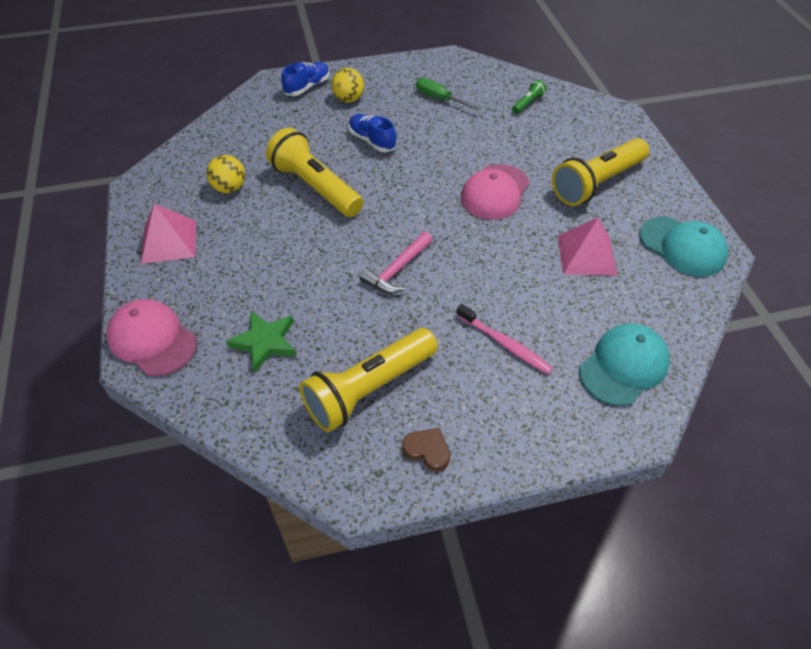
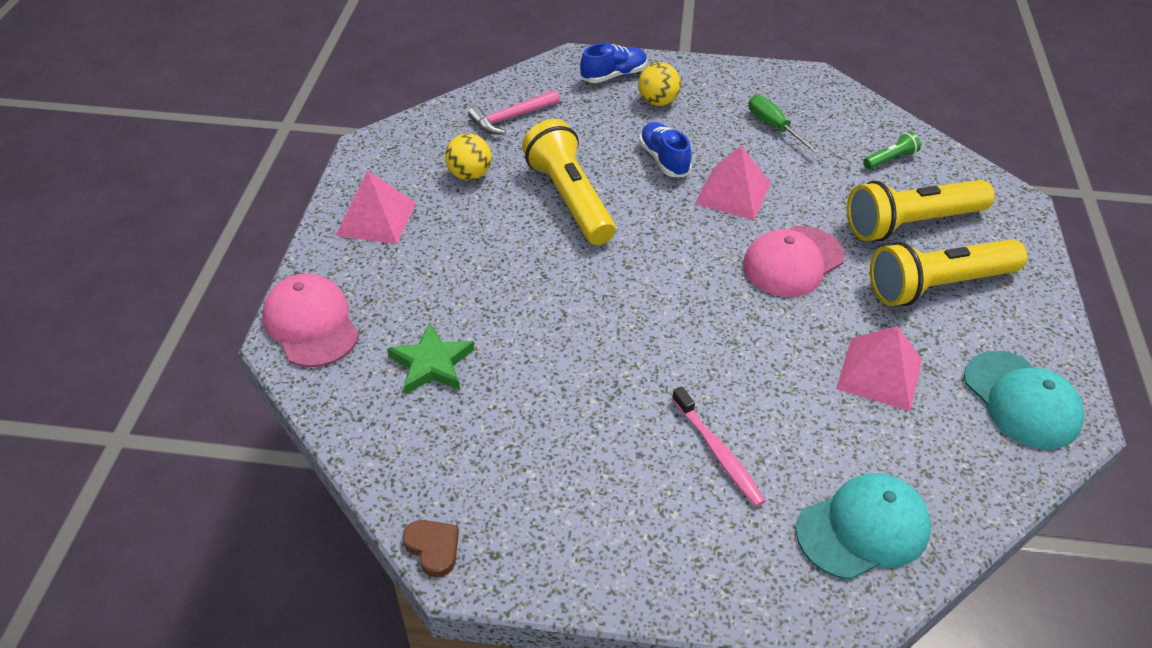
camera: 20 degrees right, 5 degrees down
(368, 389) = (526, 454): yellow flashlight -> yellow flashlight (911, 223)
(397, 270) = (624, 324): pink hammer -> pink hammer (511, 118)
(427, 450) = (563, 548): brown heart -> brown heart (433, 548)
(432, 153) = (733, 193): none -> pink pyramid

